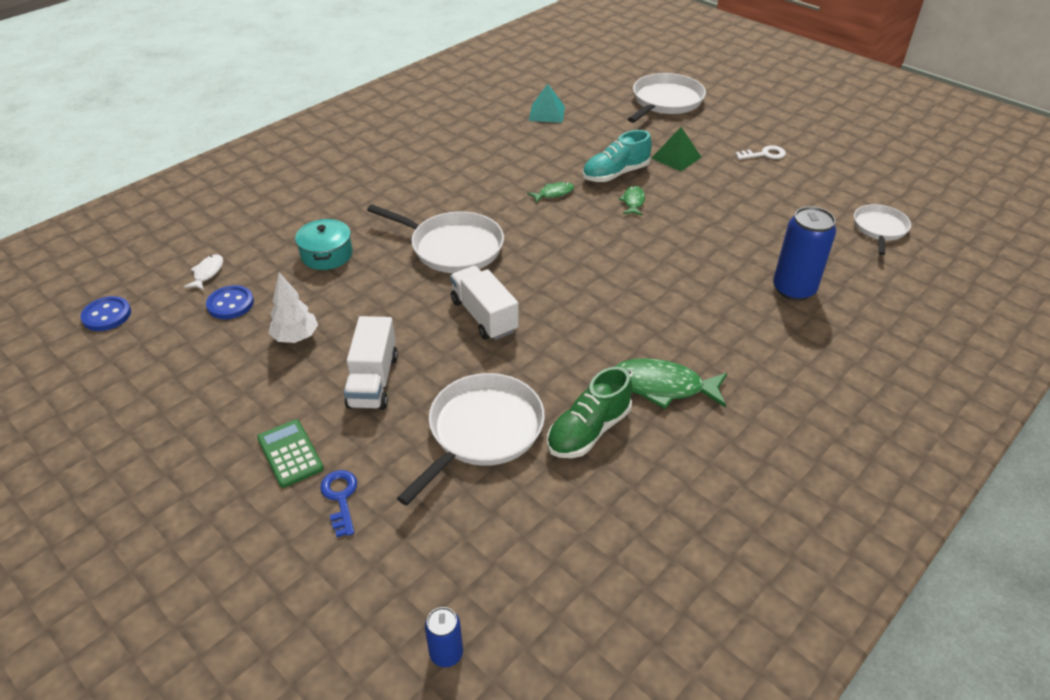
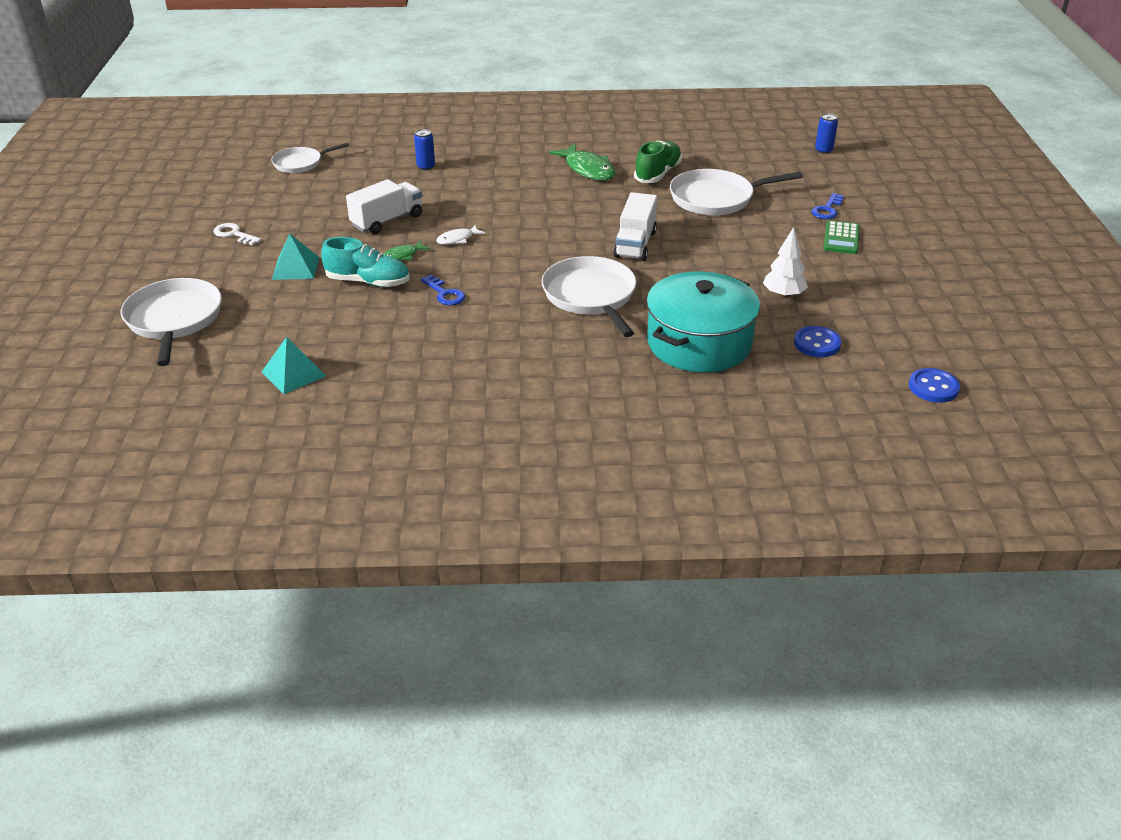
camera: 135 degrees left, 5 degrees down
(207, 273) = (819, 381): white fish -> white fish (457, 239)
(327, 255) = (699, 343): turquoise pot -> turquoise pot, size x1.87
(373, 381) = (754, 247): white truck -> white truck (387, 221)
(553, 193) = (445, 294): green fish -> blue key
(588, 431) = (658, 174): green shoe -> green shoe turned 60 degrees counterclockwise
(665, 101) = (174, 319): white pan -> white pan turned 90 degrees clockwise
(676, 157) = (296, 268): green pyramid -> turquoise pyramid
(793, 289) = (426, 166): blue can -> blue can, size x0.52

